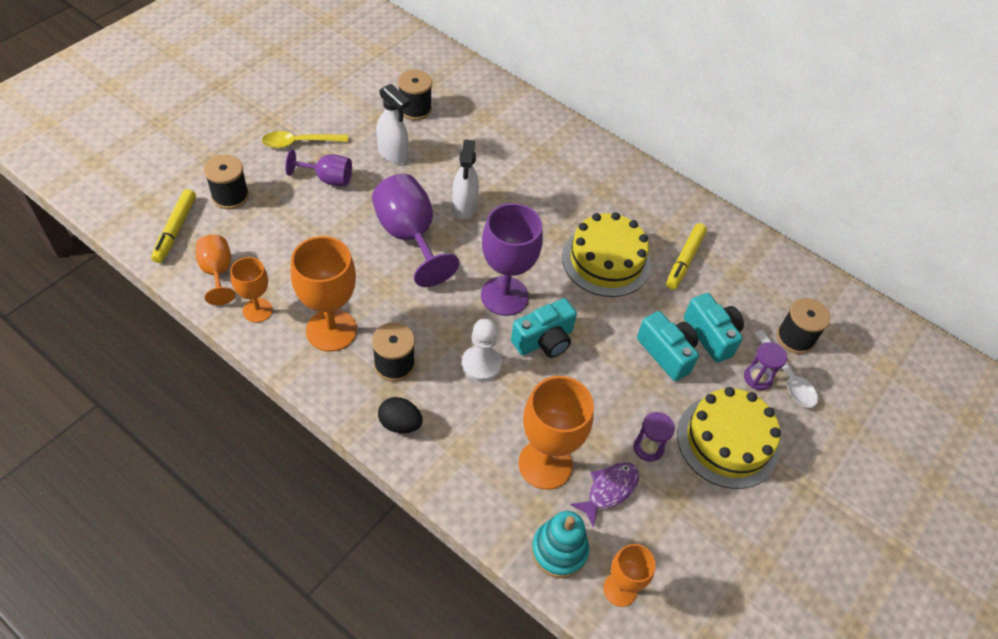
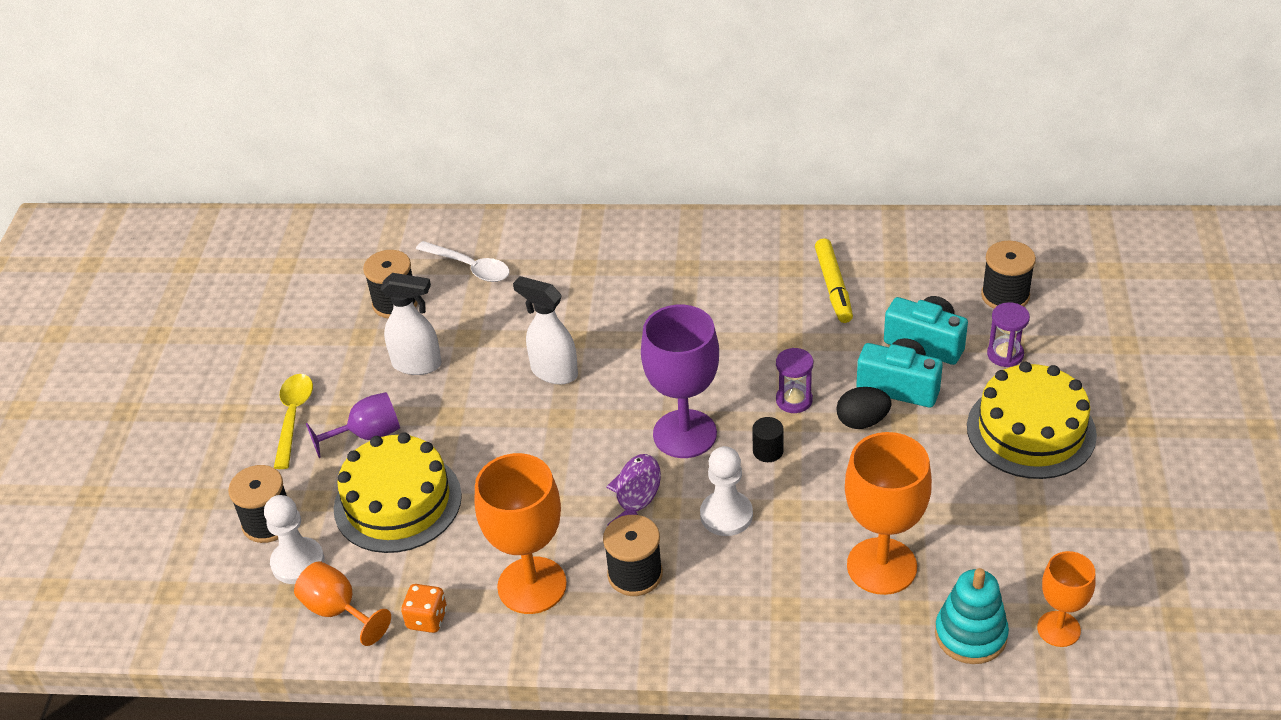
camera: 25 degrees left, 10 degrees down
(175, 230) = (238, 598): yellow marker -> none
(223, 230) = (298, 562): none -> white pawn
(257, 310) = (427, 619): orange goblet -> orange dice
(299, 143) = (293, 417): yellow spoon -> yellow spoon turned 135 degrees clockwise
(400, 424) = (699, 627): black egg -> black egg (862, 421)
(409, 236) = (522, 438): purple goblet -> none
(464, 207) = (553, 372): white spray bottle -> white spray bottle turned 150 degrees clockwise
(544, 340) = (768, 451): turquoise camera -> black cylinder
(606, 260) = (755, 335): yellow cake -> yellow cake (397, 502)
(609, 490) = (965, 548): purple fish -> purple fish (636, 492)
(648, 448) = (964, 485): purple hourglass -> purple hourglass (794, 400)
(787, 376) = (1030, 336): white spoon -> white spoon (470, 267)

